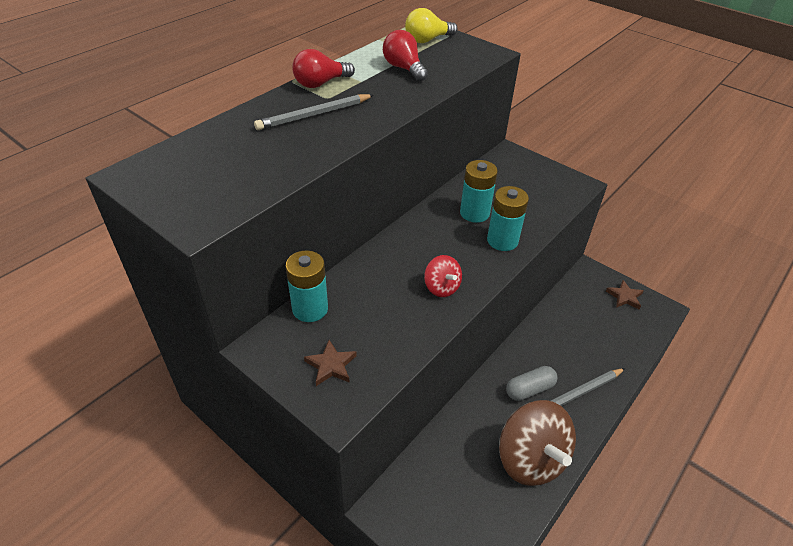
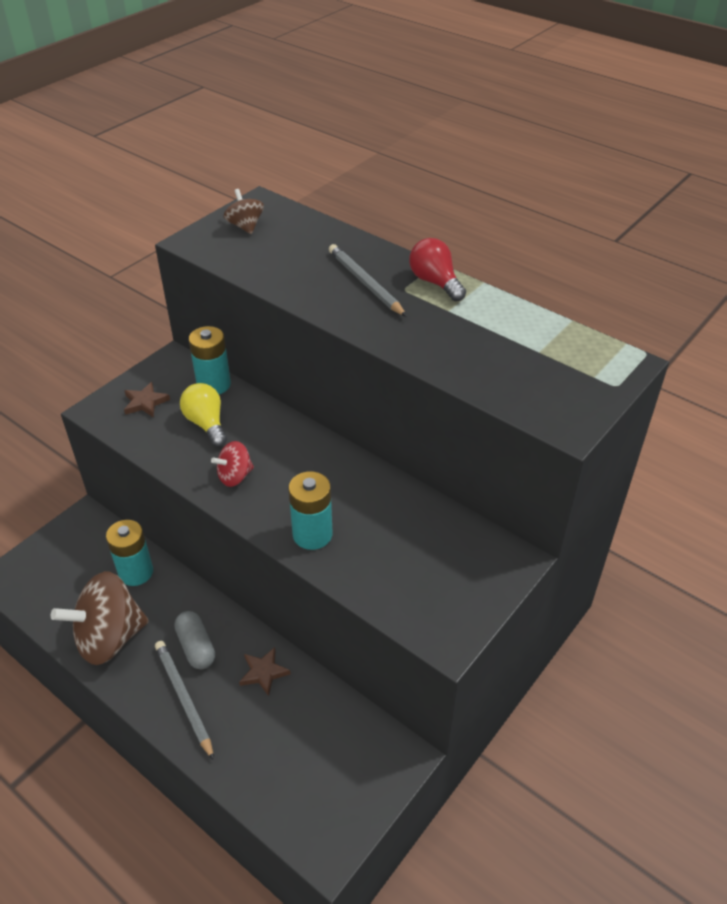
camera: 90 degrees right, 0 degrees up
(181, 184) = (245, 226): none -> brown spinning top
(404, 68) = (490, 342): red light bulb -> none
(427, 40) = (586, 363): yellow light bulb -> yellow light bulb (206, 424)
(474, 213) = (365, 510): turquoise battery -> turquoise battery (136, 572)
(624, 297) = (351, 797): brown star -> brown star (263, 672)

